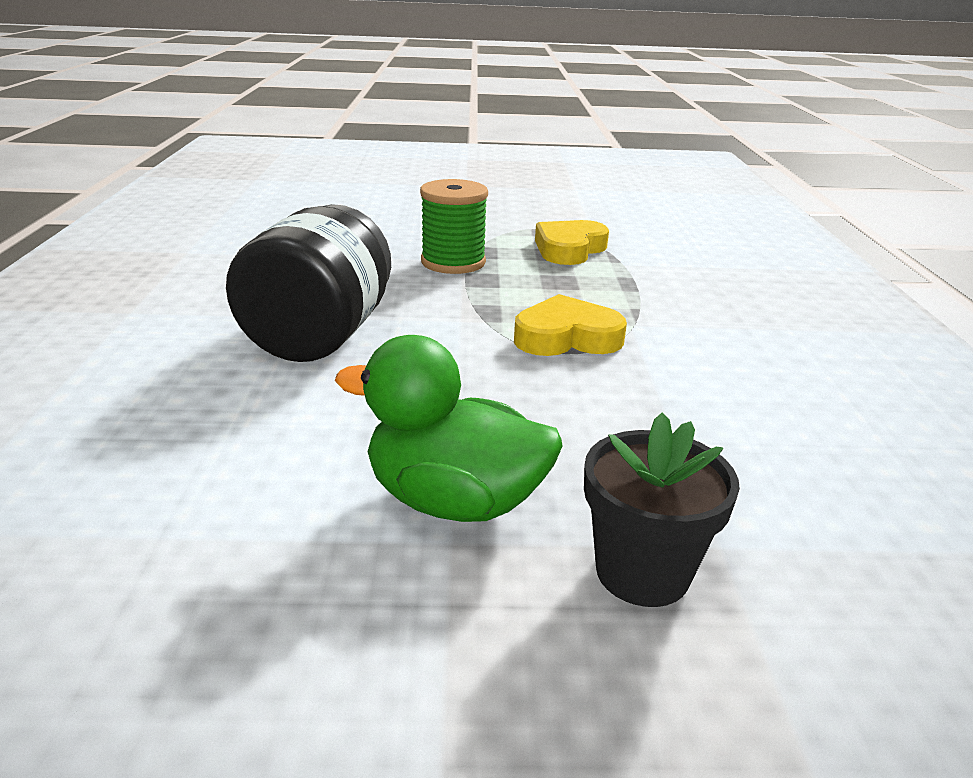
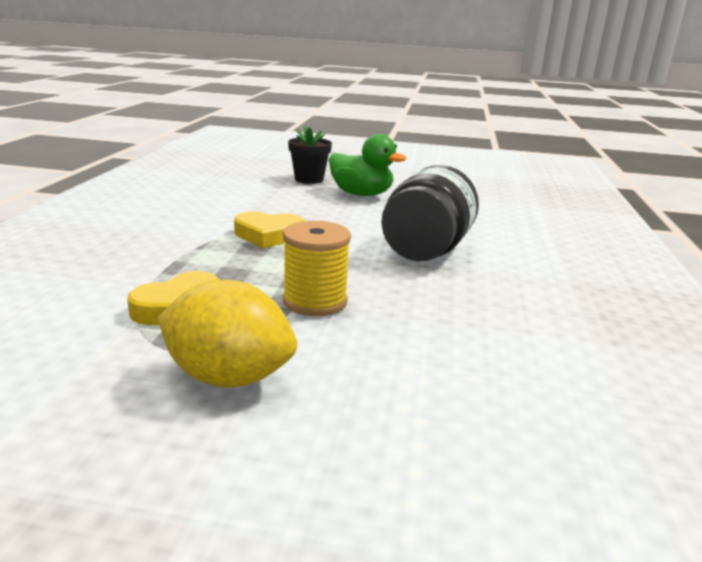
camera: 170 degrees left, 5 degrees down
(453, 262) = (315, 301): green spool -> yellow spool
(488, 218) = (228, 377): none -> yellow lemon

